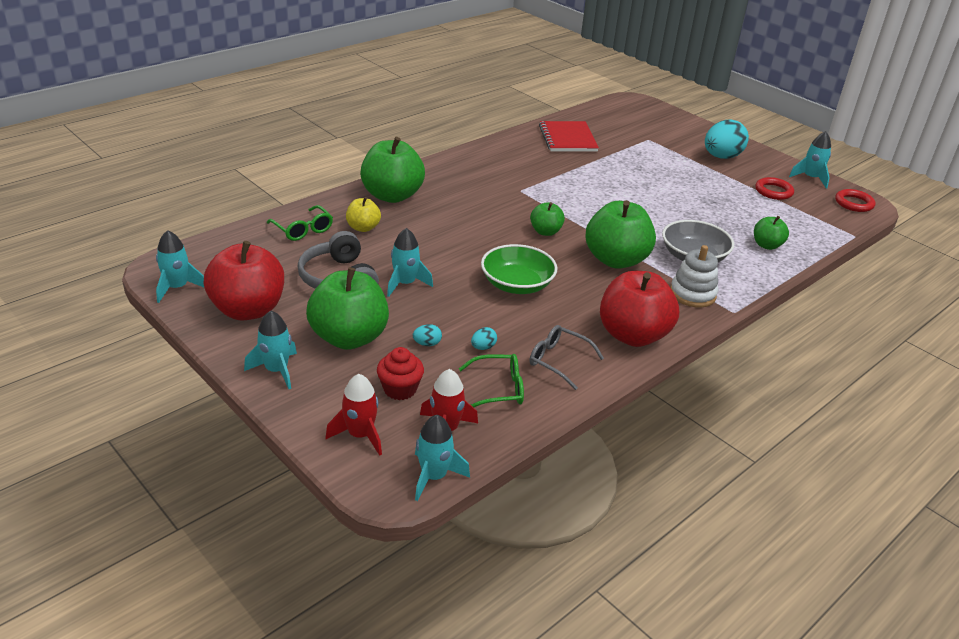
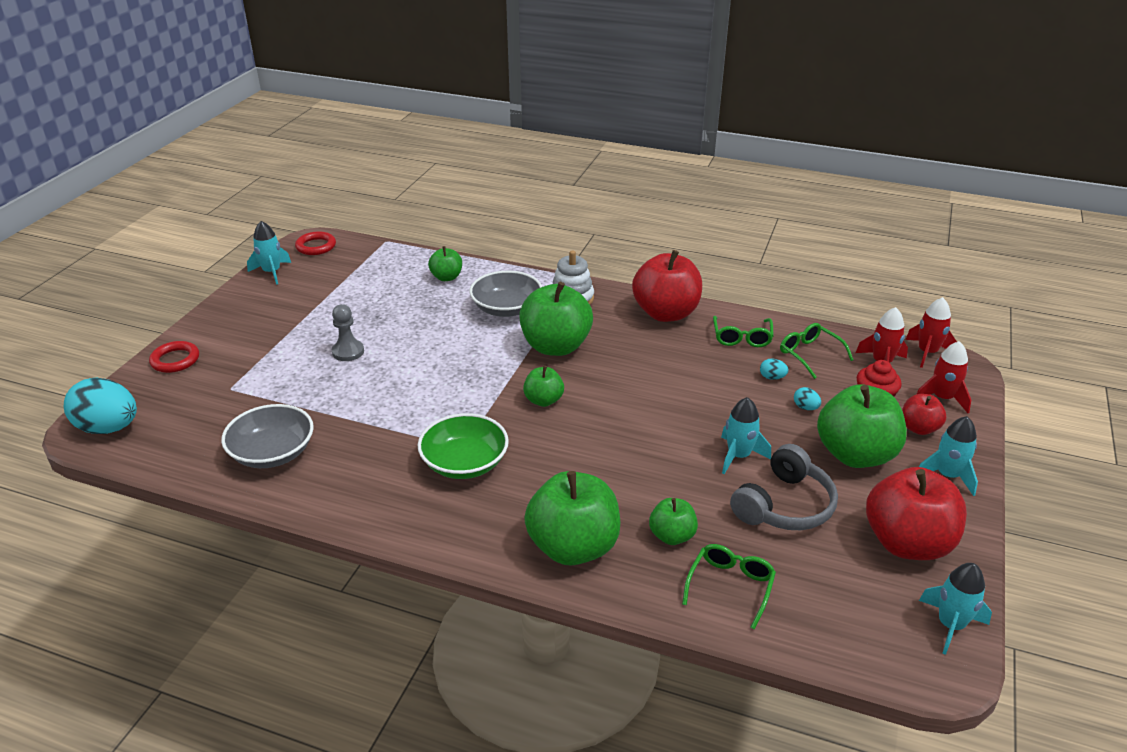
camera: 115 degrees left, 0 degrees up
(340, 392) = (919, 428): none -> red apple
(363, 228) = (672, 536): yellow apple -> green apple
(434, 476) = (927, 352): turquoise rocket -> red rocket
(517, 284) = (660, 389): green bowl -> green bowl (464, 463)
(558, 361) = (742, 338): grey glasses -> green glasses
(567, 138) = (272, 453): red notebook -> grey bowl
(667, 181) = (348, 352): none -> grey pawn
(721, 157) = (252, 329): turquoise egg -> turquoise egg (109, 428)
(773, 191) = (323, 288): red ring -> red ring (175, 360)

